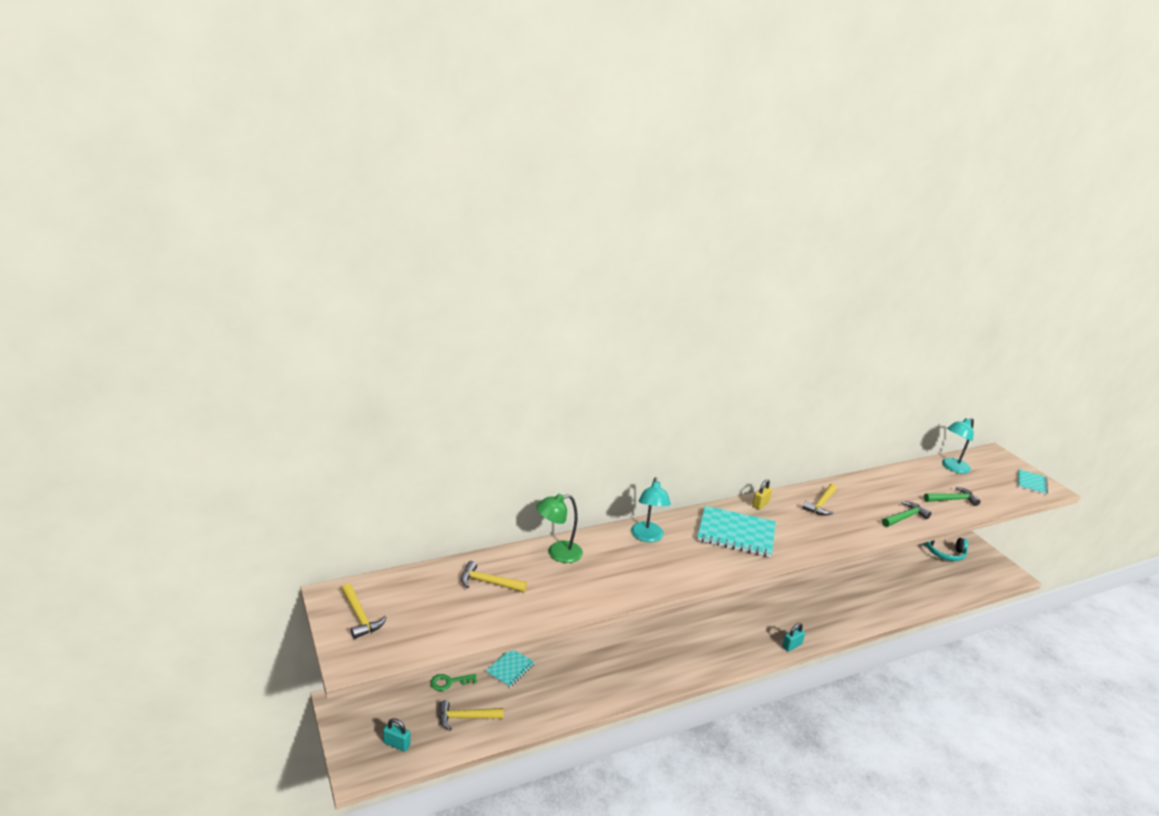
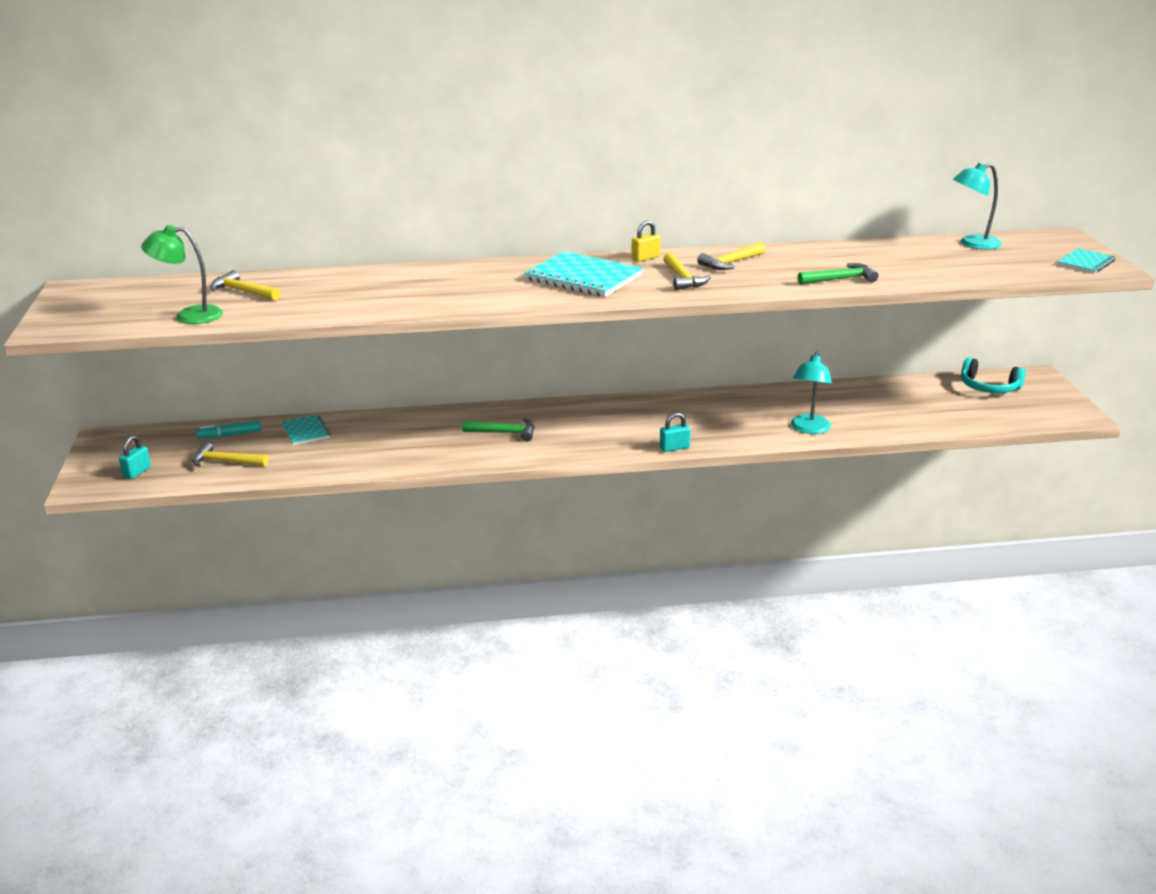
camera: 20 degrees right, 0 degrees up
(360, 617) = (84, 303): yellow hammer -> yellow hammer (682, 279)
(397, 744) = (137, 472): turquoise padlock -> turquoise padlock turned 75 degrees clockwise
(449, 682) = (229, 435): green key -> turquoise marker
(510, 668) = (305, 431): turquoise notebook -> turquoise notebook turned 75 degrees counterclockwise
(558, 553) = (344, 278): green lamp -> green lamp (189, 316)
(647, 537) = (466, 273): turquoise lamp -> turquoise lamp (809, 429)
(952, 500) = (934, 269): green hammer -> green hammer (505, 433)

